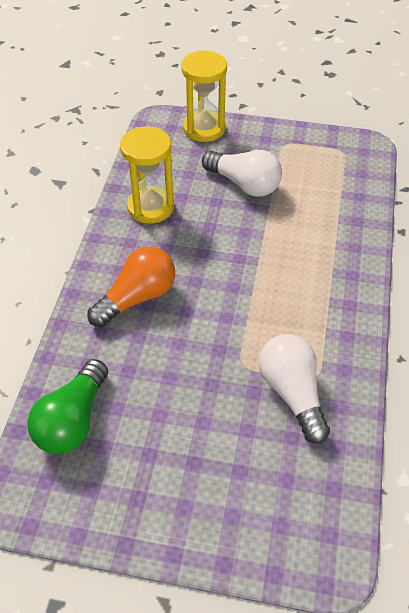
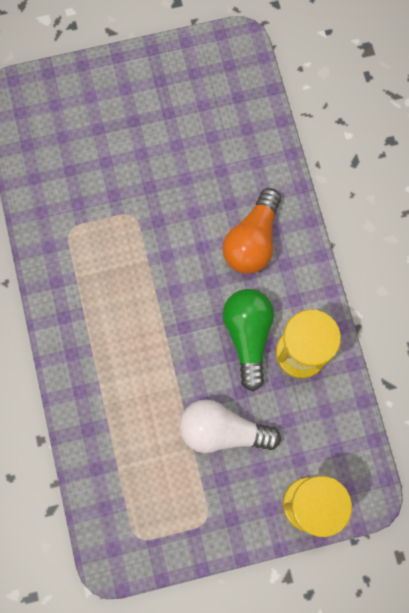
camera: 155 degrees right, 25 degrees up
(73, 420) = (238, 113): green light bulb -> green light bulb (248, 336)
(292, 393) = (82, 206): white light bulb -> none

